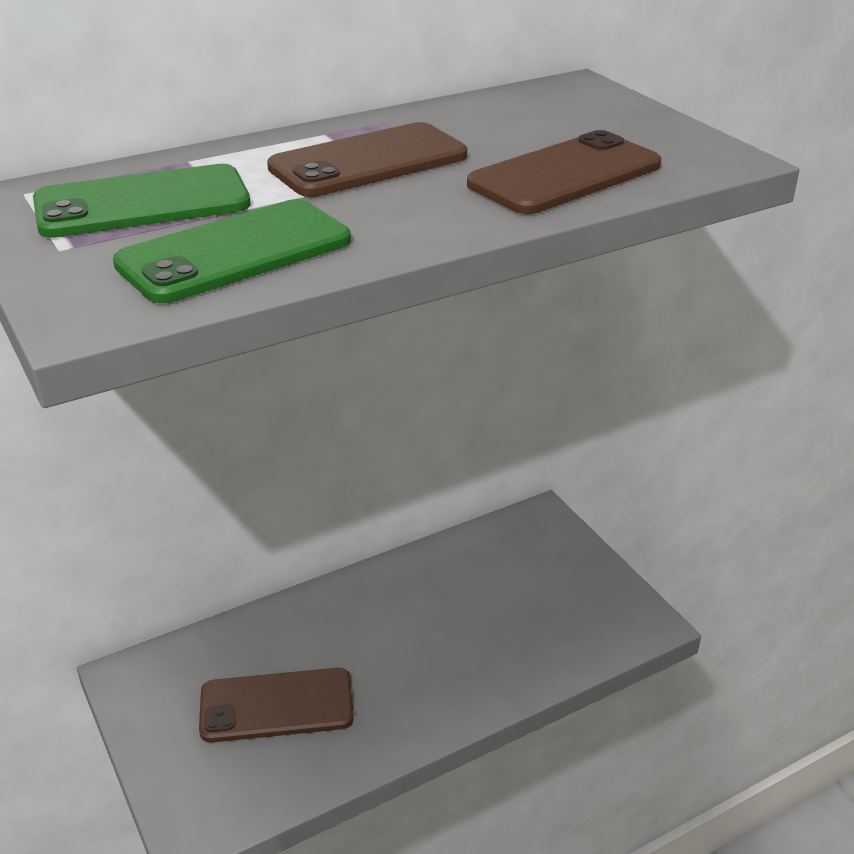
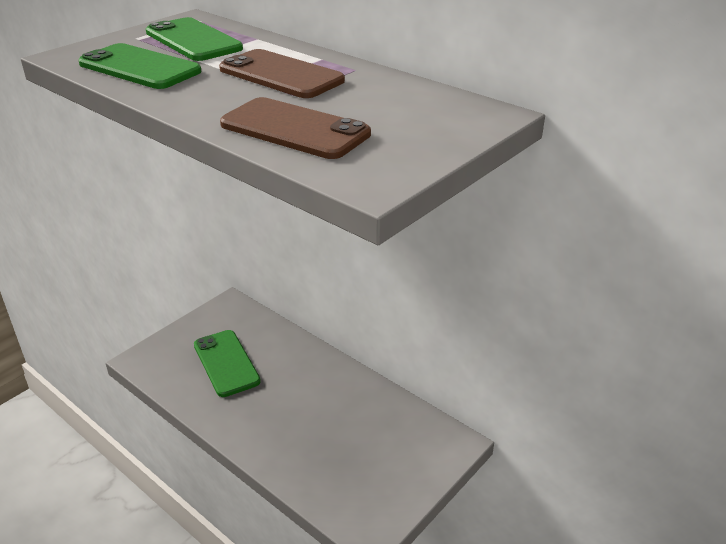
camera: 70 degrees right, 0 degrees up
(276, 705) = (226, 363): brown phone -> green phone

